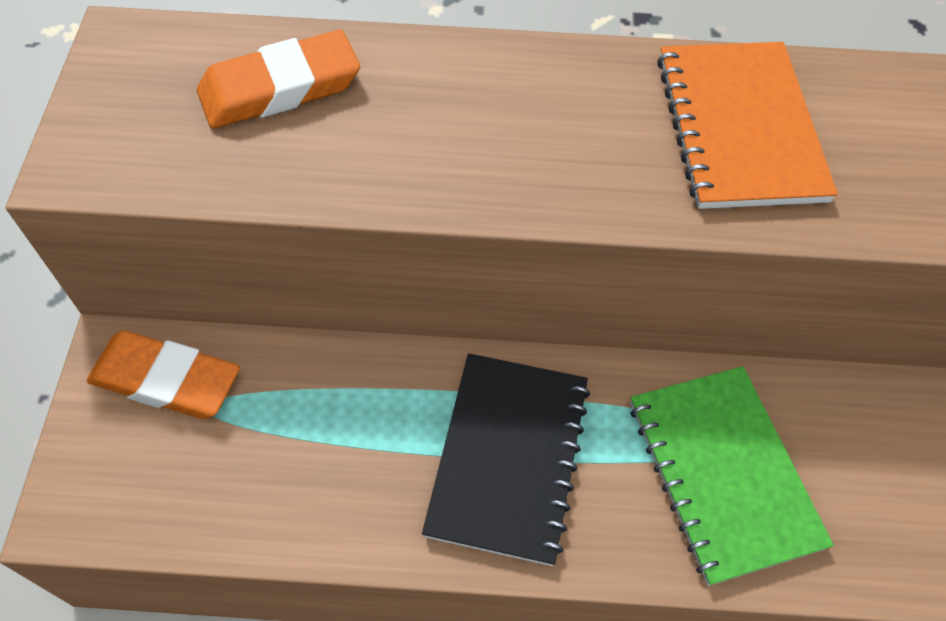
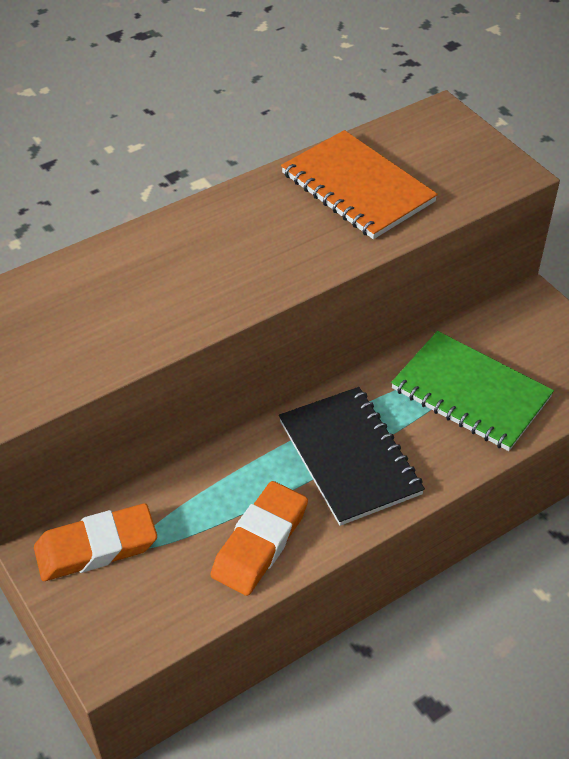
camera: 35 degrees left, 10 degrees down
(280, 88) = (71, 302): orange eraser -> orange eraser (260, 542)

